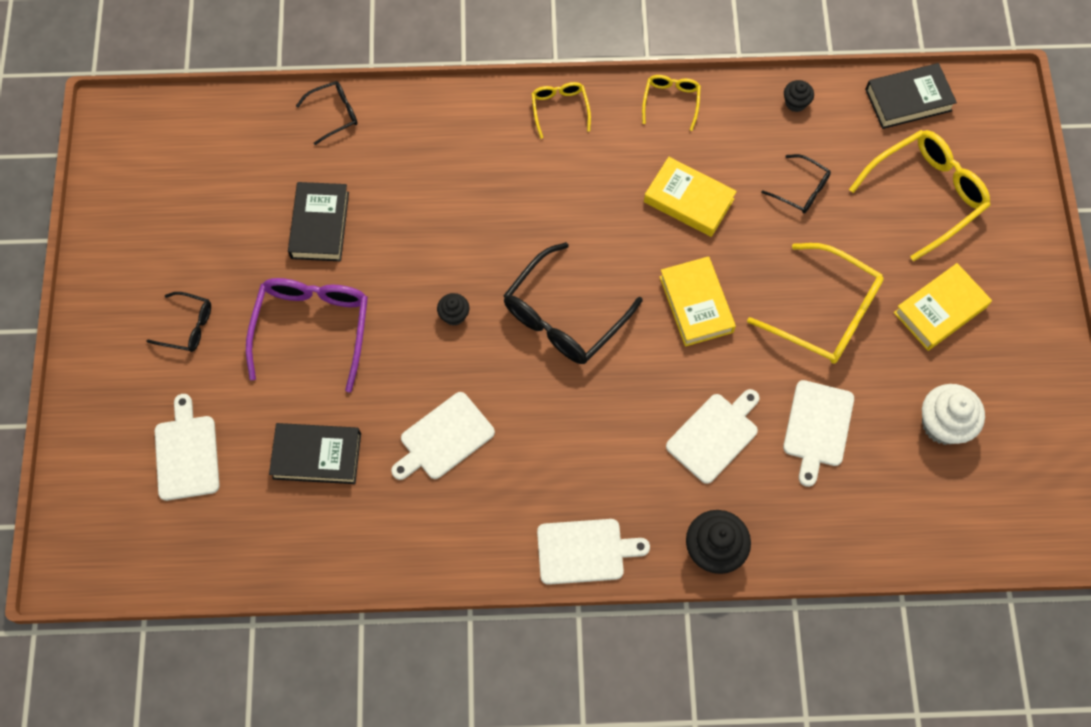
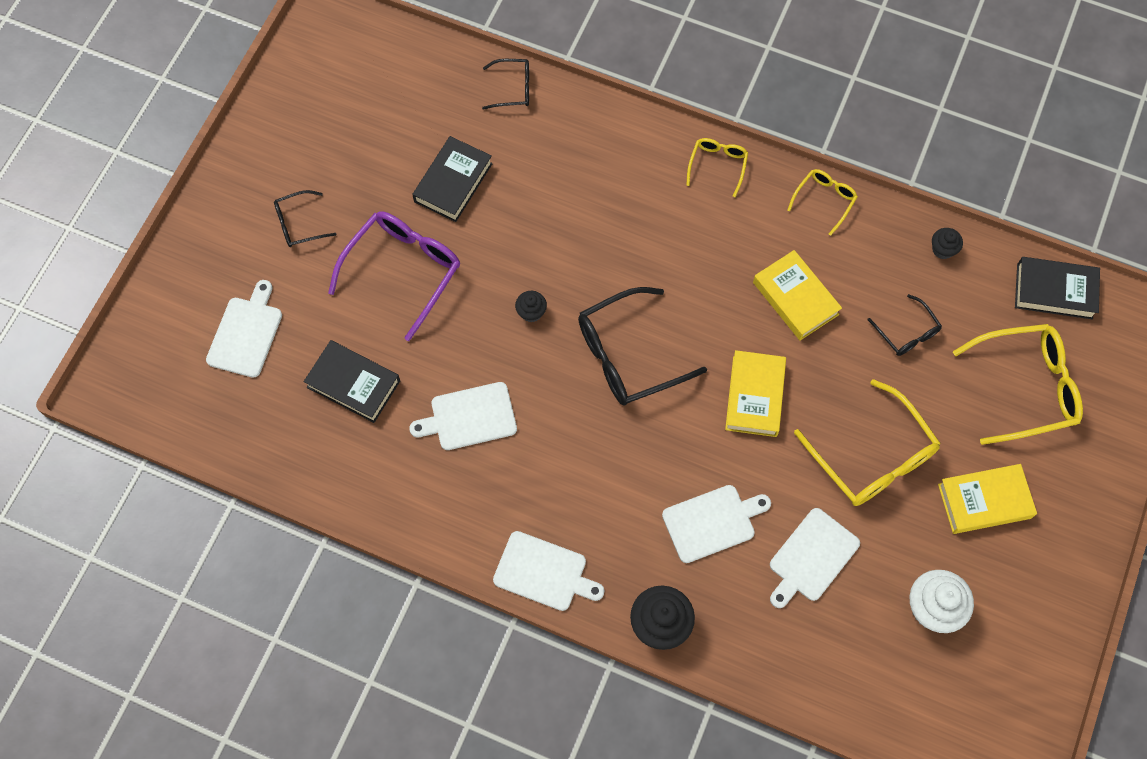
camera: 25 degrees right, 0 degrees up
(188, 326) = (299, 224): black glasses -> black glasses turned 120 degrees clockwise

